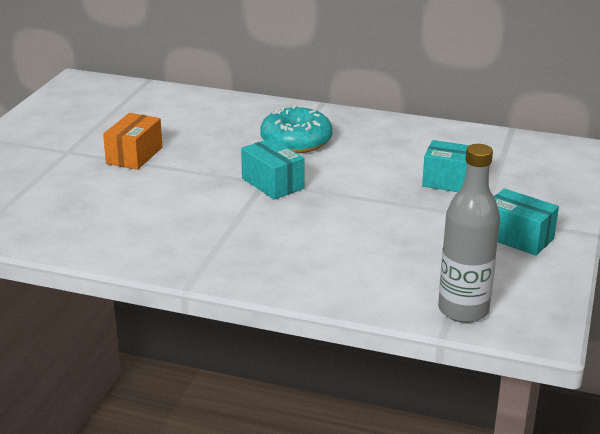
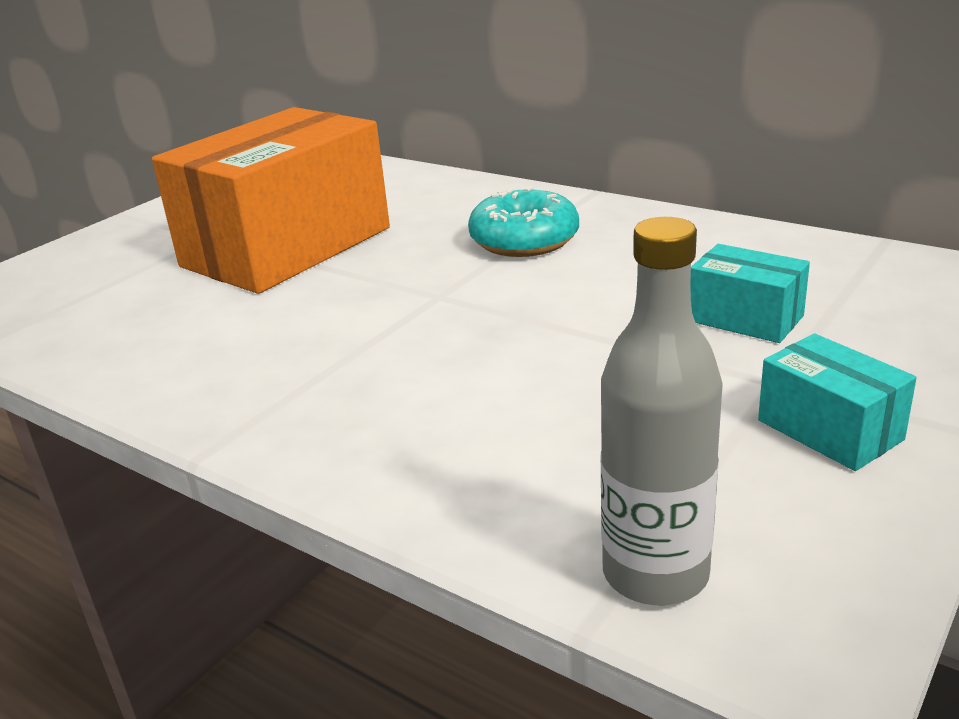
camera: 20 degrees right, 0 degrees up
(134, 155) = (287, 247): orange box -> orange box, size x2.33
(272, 183) = (449, 299): turquoise box -> none

